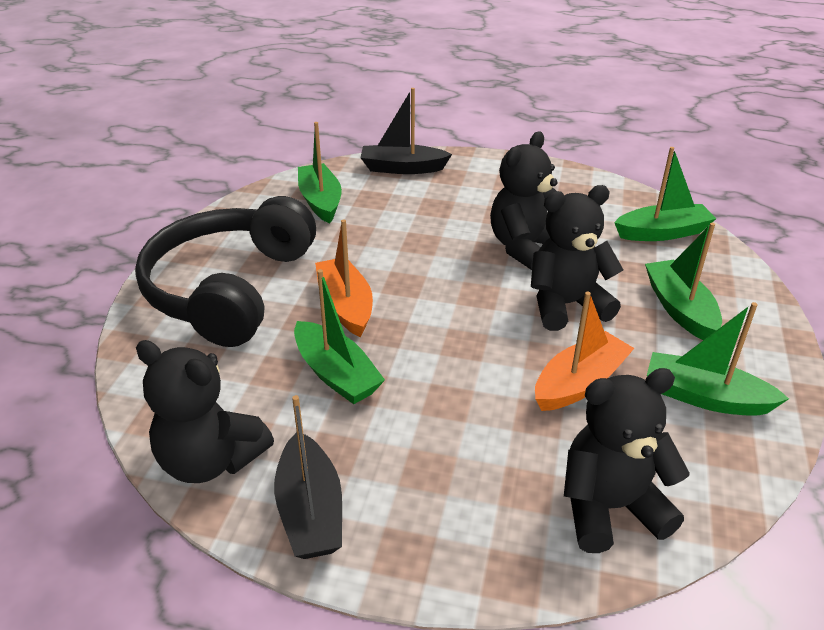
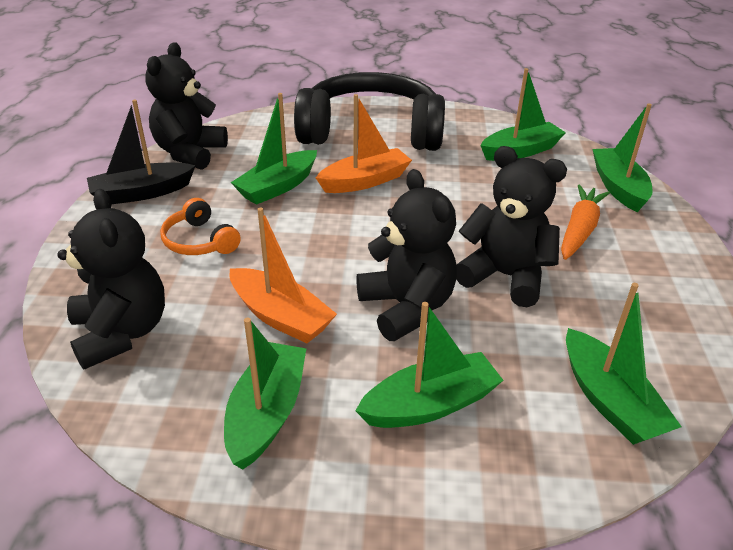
camera: 80 degrees right, 0 degrees up
(402, 168) = (618, 187): black boat -> green boat
(442, 445) = (199, 241): none -> orange headphones
(463, 200) = (579, 230): none -> orange carrot

